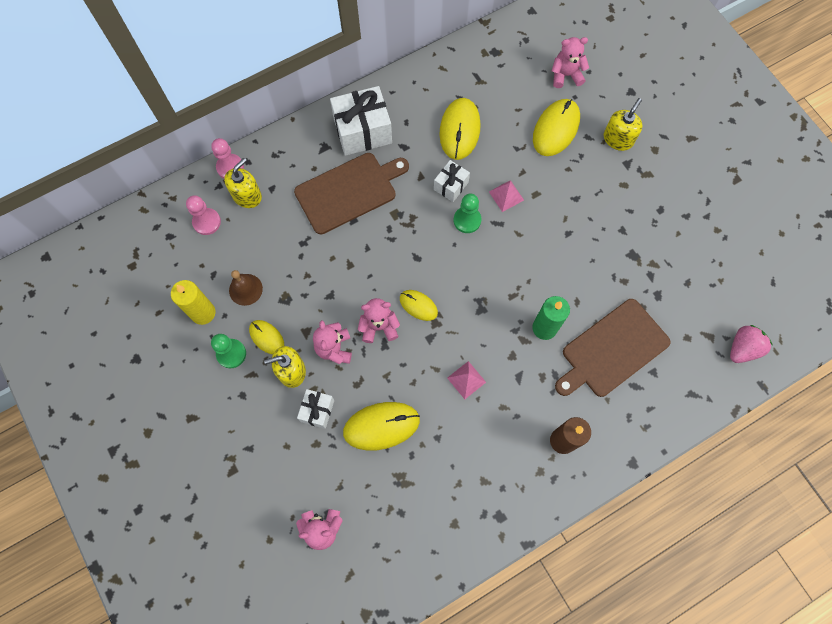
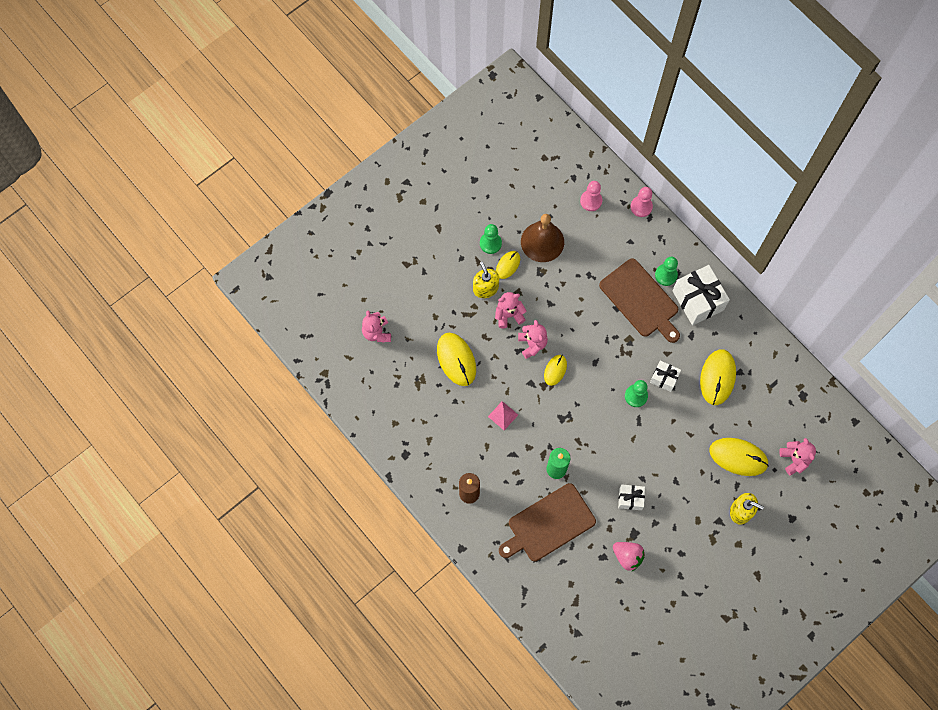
camera: 80 degrees right, 0 degrees up
(203, 313) = (518, 216): yellow candle -> none
(245, 289) = (542, 241): brown bell -> brown bell, size x1.68
(247, 196) = (619, 225): yellow soap dispenser -> none
(317, 411) = (459, 312): white gift -> white gift (630, 499)
(324, 158) = (666, 275): none -> green pawn
(460, 130) = (717, 377): yellow mouse -> yellow mouse turned 75 degrees counterclockwise
(506, 195) = (665, 424): pink pyramid -> none
(612, 350) = (548, 524): brown cutting board -> brown cutting board turned 75 degrees counterclockwise
(742, 348) = (570, 630): pink strawberry -> pink strawberry (627, 556)

